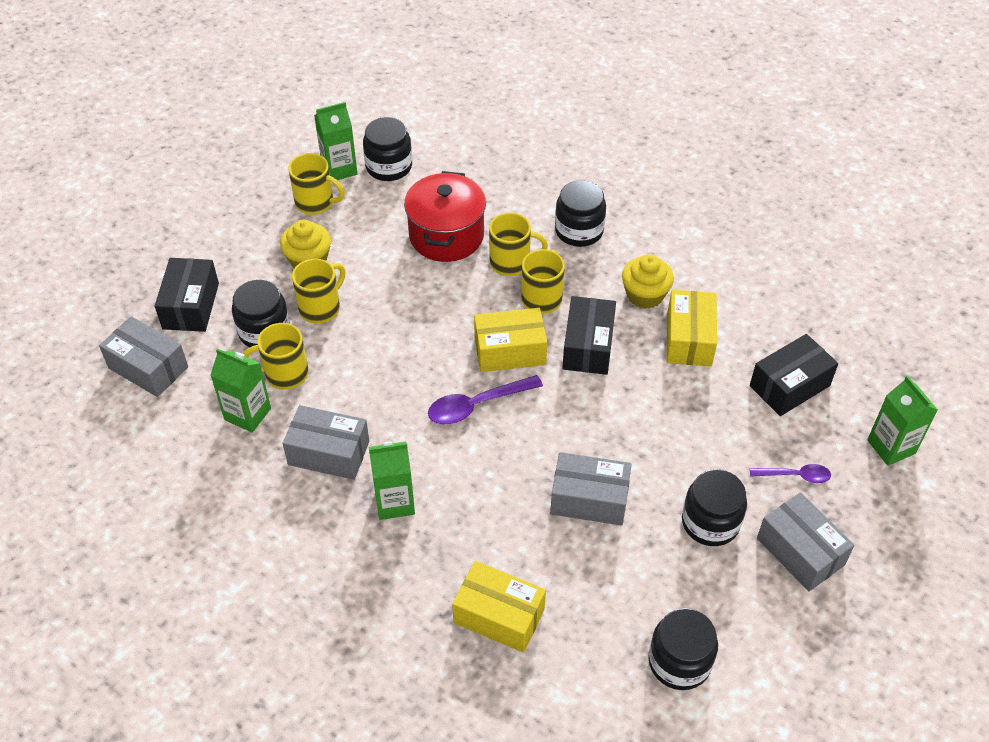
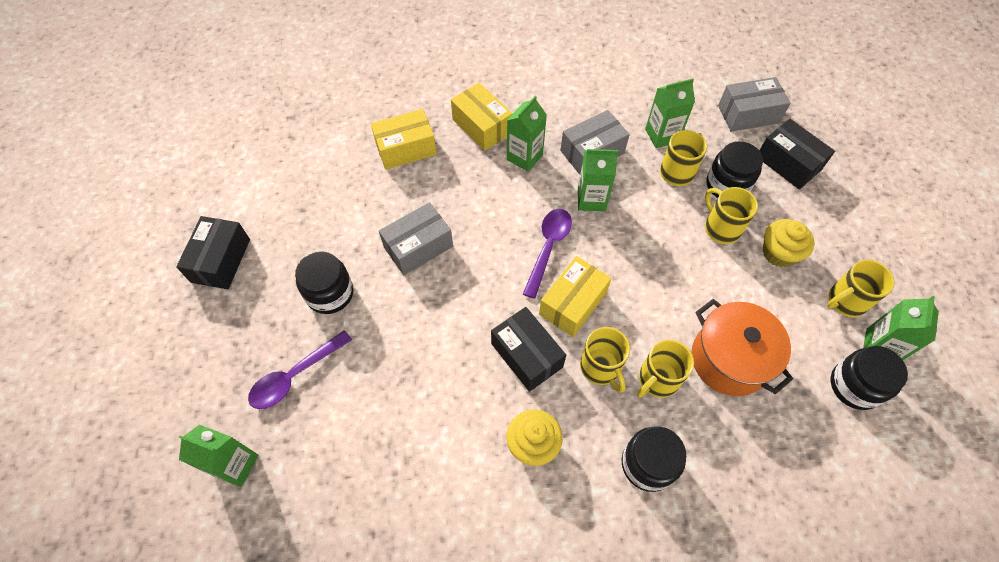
camera: 135 degrees right, 10 degrees up
(321, 308) = (721, 228): yellow mug -> yellow mug turned 150 degrees clockwise
(388, 413) = (591, 199): none -> green carton
(446, 236) = (729, 359): red pot -> orange pot
(679, 662) = (286, 200): black jar -> none
(689, 339) = (462, 430): yellow box -> yellow box (482, 126)
(789, 386) = (351, 455): black box -> black box (221, 260)
(795, 476) = (295, 375): purple spoon -> purple spoon, size x1.59
(800, 551) = (256, 321): grey box -> none

